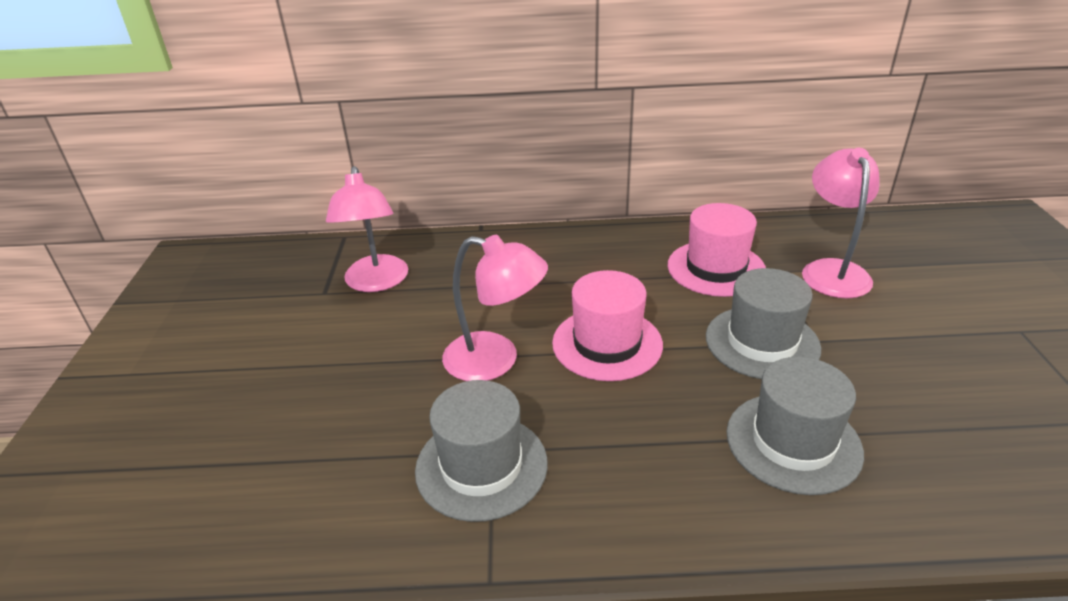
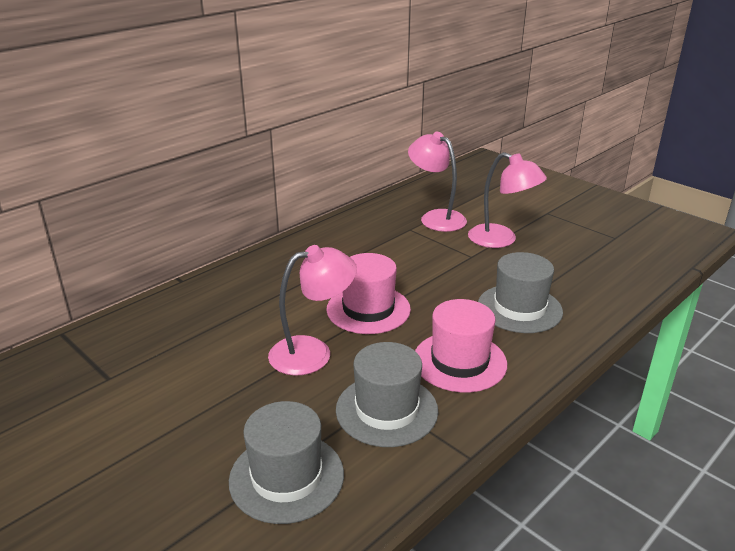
camera: 45 degrees left, 5 degrees down
(376, 282) = (146, 350): pink lamp -> pink lamp (501, 240)
(716, 268) = (375, 241): pink hat -> pink hat (459, 361)
(762, 342) = (448, 269): grey hat -> grey hat (286, 477)

